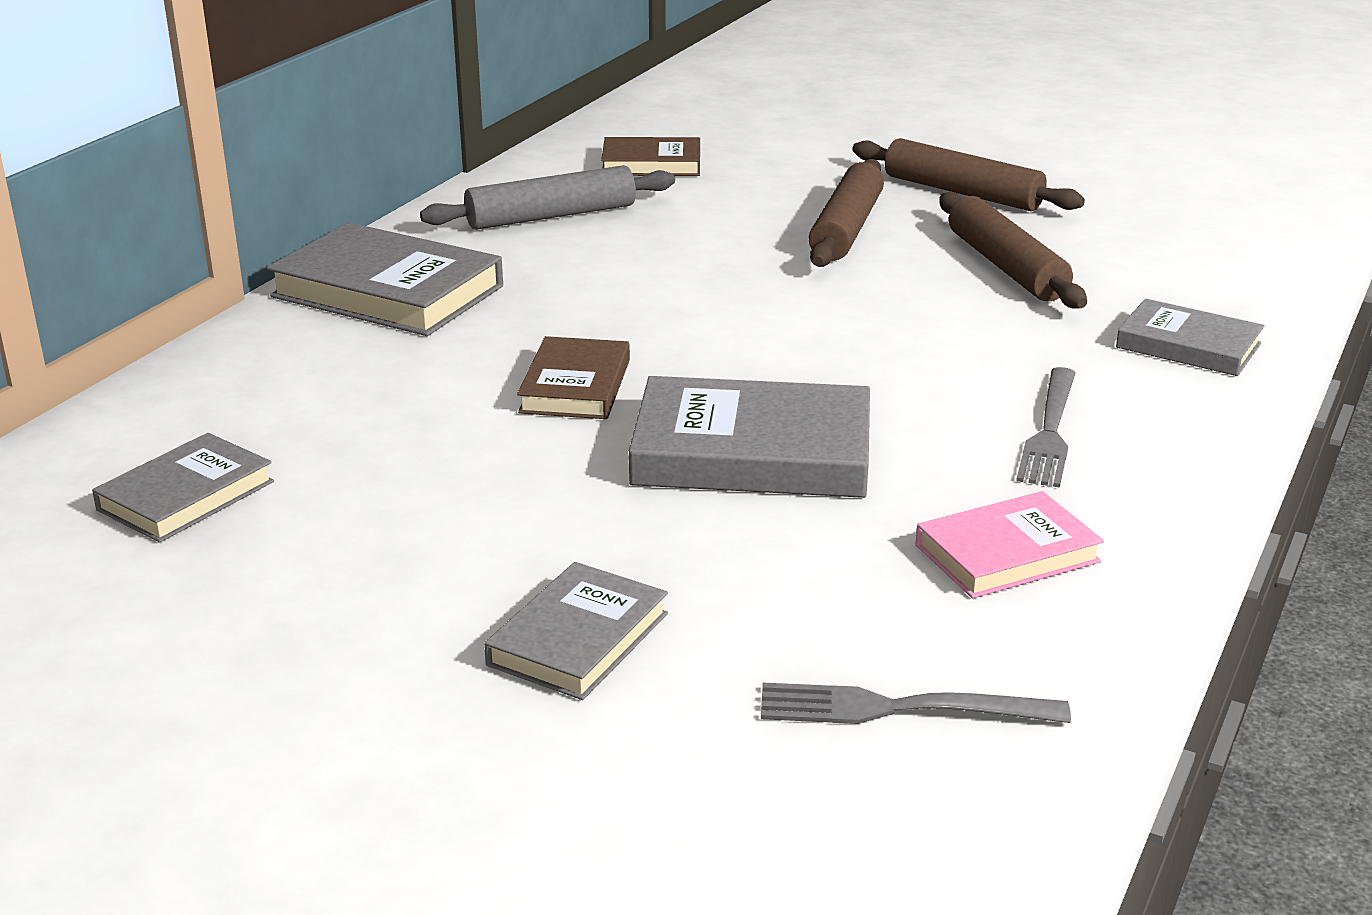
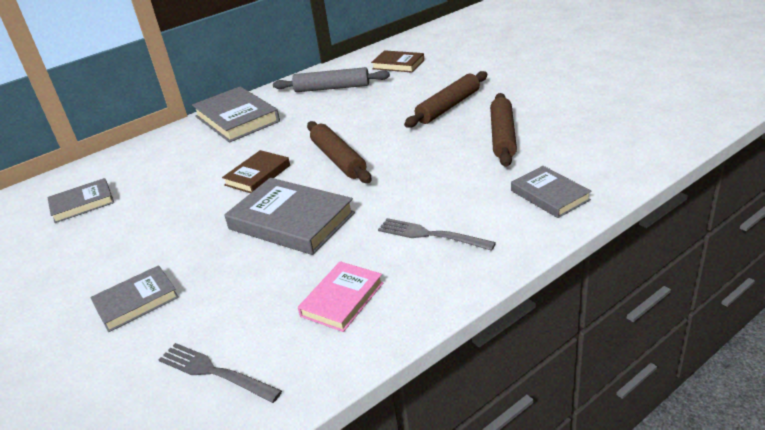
camera: 30 degrees right, 5 degrees up
(962, 192) = (523, 91): brown rolling pin -> brown rolling pin (338, 159)
(1007, 553) = (342, 299): pink book -> pink book turned 60 degrees counterclockwise
(1050, 432) = (429, 235): grey fork -> grey fork turned 75 degrees clockwise

